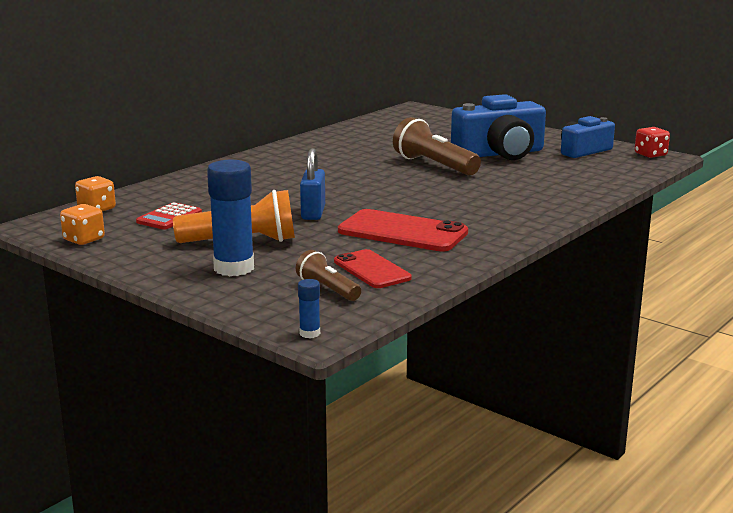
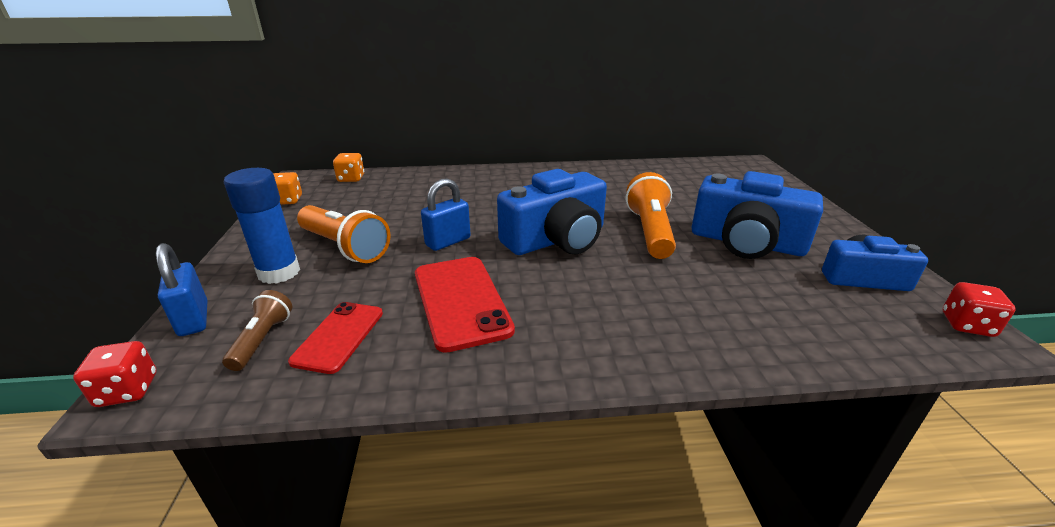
camera: 45 degrees right, 10 degrees up
(169, 217) = (364, 203): red calculator -> none
(248, 304) = (194, 319): none -> blue padlock
(309, 333) = (127, 390): blue glue stick -> red dice
(385, 188) = (556, 239): none -> blue camera
(434, 165) = (650, 231): brown flashlight -> orange flashlight

